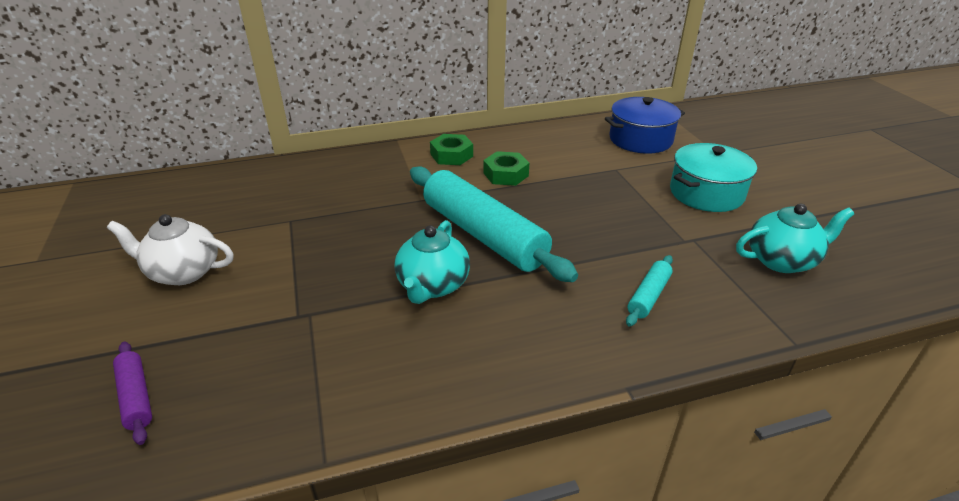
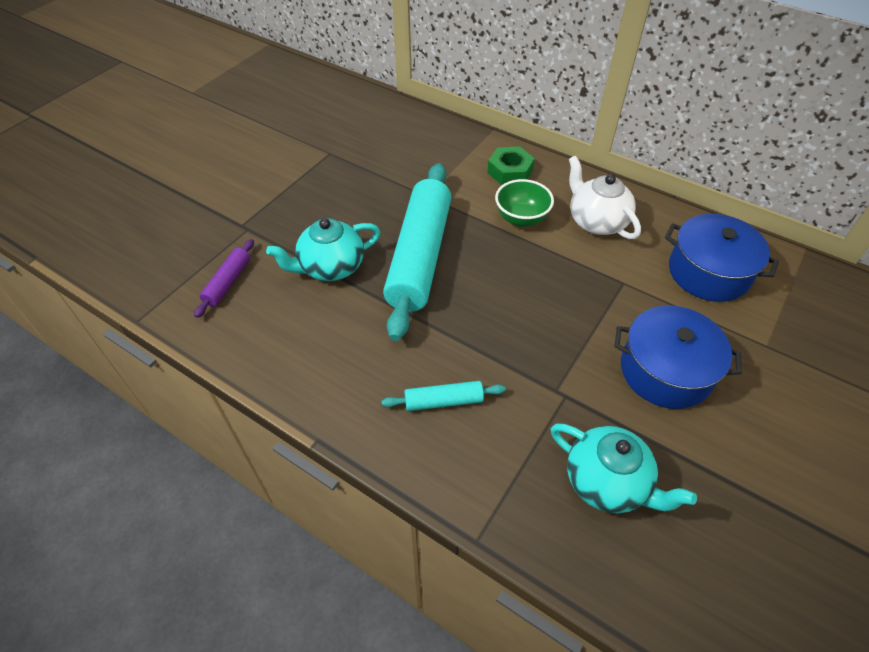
camera: 50 degrees right, 15 degrees up
(136, 397) = (126, 212): purple rolling pin -> purple rolling pin (228, 282)
(183, 272) = (234, 150): white teapot -> white teapot (596, 221)
(506, 174) = (521, 218): green nut -> green bowl
(706, 193) = (665, 371): turquoise pot -> blue pot

